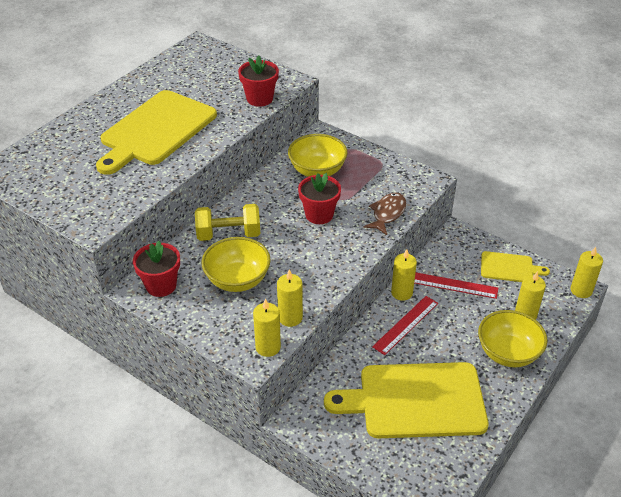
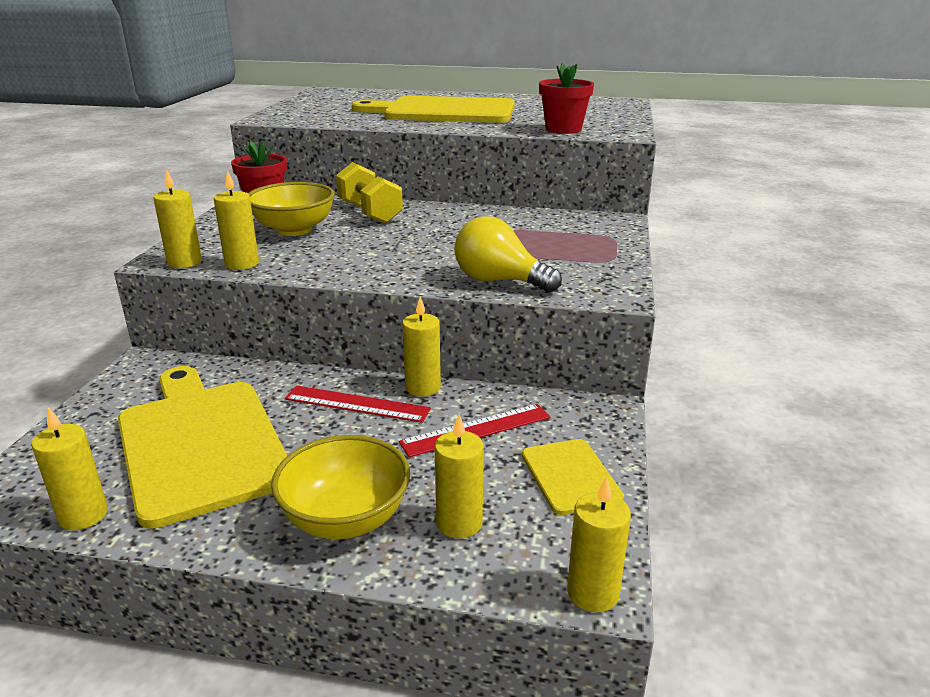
camera: 65 degrees right, 15 degrees down
(317, 171) = (538, 230): yellow bowl -> none
(319, 215) = (451, 245): red flower pot -> none
(387, 213) = (499, 281): brown fish -> yellow light bulb
(454, 285) = (476, 429): red ruler -> red ruler turned 75 degrees clockwise
(465, 458) = (83, 515): none -> yellow candle

